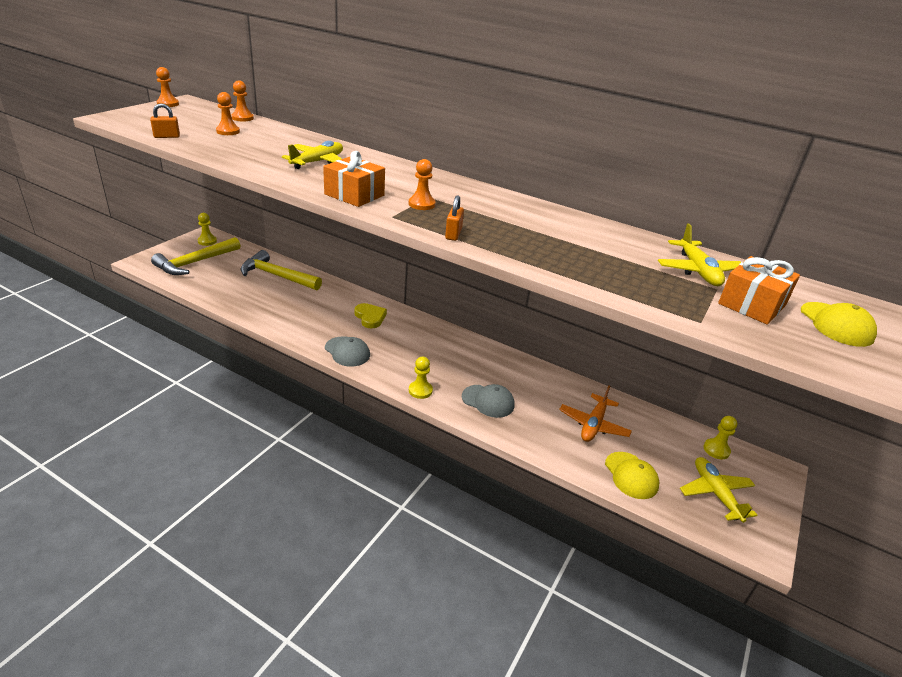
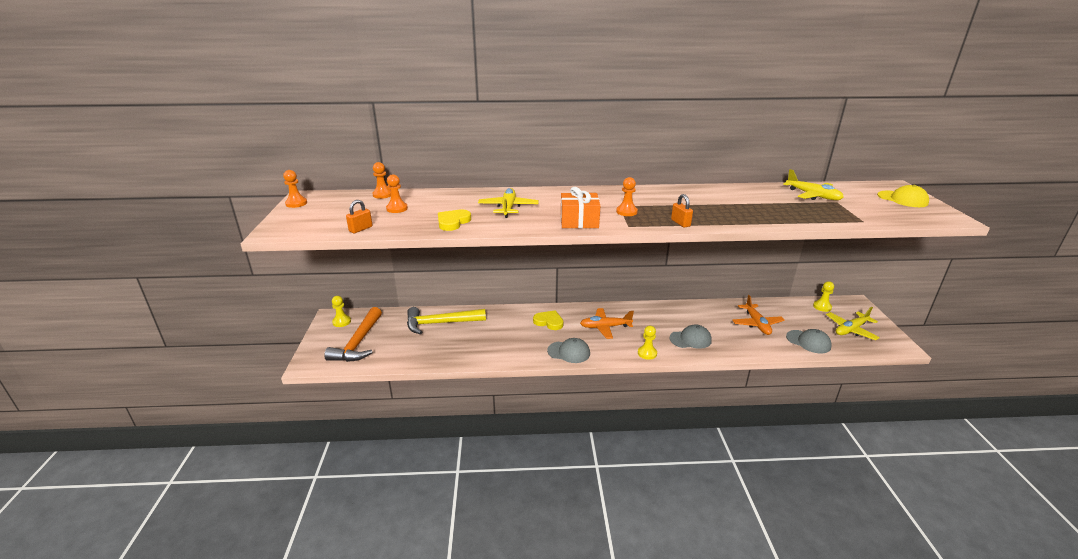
camera: 30 degrees left, 5 degrees down
(195, 262) = (358, 343): yellow hammer -> orange hammer
(245, 156) = (453, 222): none -> yellow heart
(416, 347) = (605, 327): none -> orange plane
(631, 475) = (808, 342): yellow cap -> grey cap
(715, 493) = (851, 330): yellow plane -> yellow plane turned 75 degrees counterclockwise
(752, 304) = (862, 203): orange gift -> none

